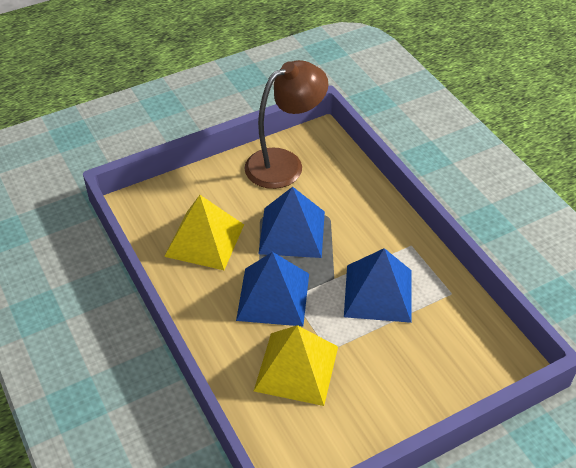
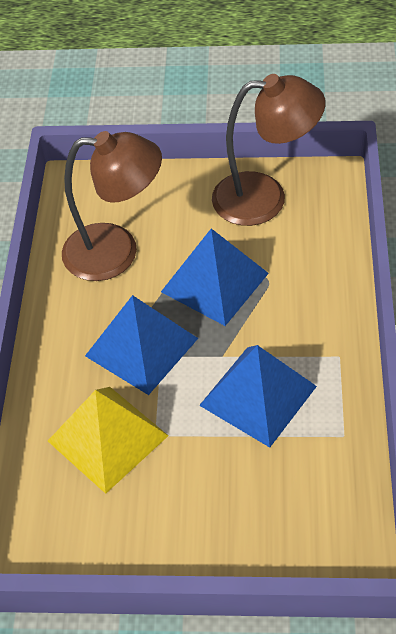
camera: 35 degrees right, 5 degrees up
(204, 240) = (116, 252): yellow pyramid -> brown lamp

